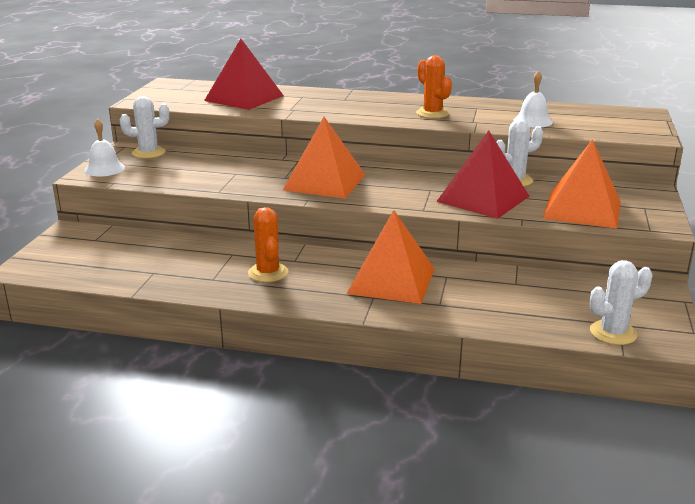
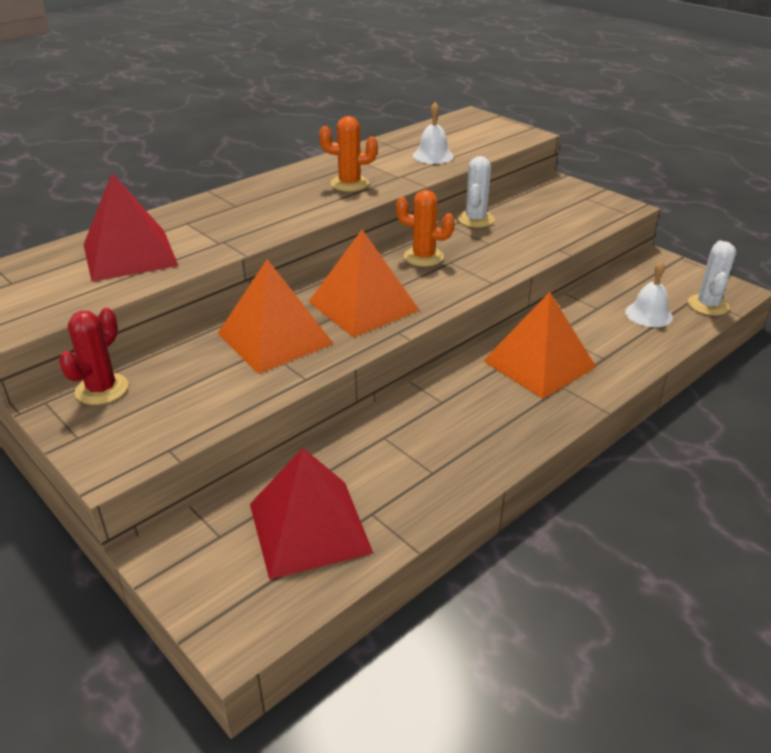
camera: 55 degrees left, 10 degrees up
(104, 169) = (106, 443): white bell -> white bell (648, 314)
(148, 153) = (102, 389): white cactus -> red cactus
(268, 273) = (454, 429): orange cactus -> orange cactus (423, 257)
(483, 198) = (499, 247): red pyramid -> red pyramid (309, 527)
(582, 209) = (566, 220): orange pyramid -> orange pyramid (275, 338)

